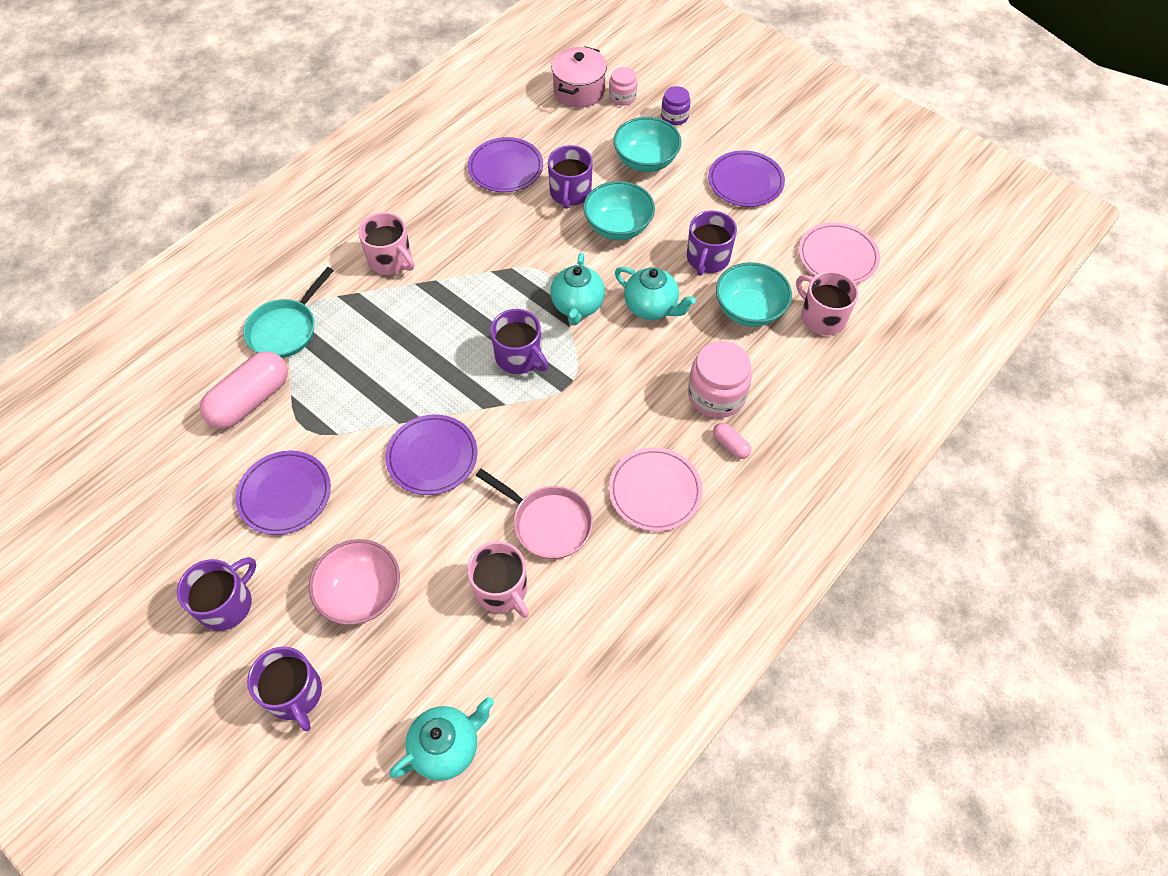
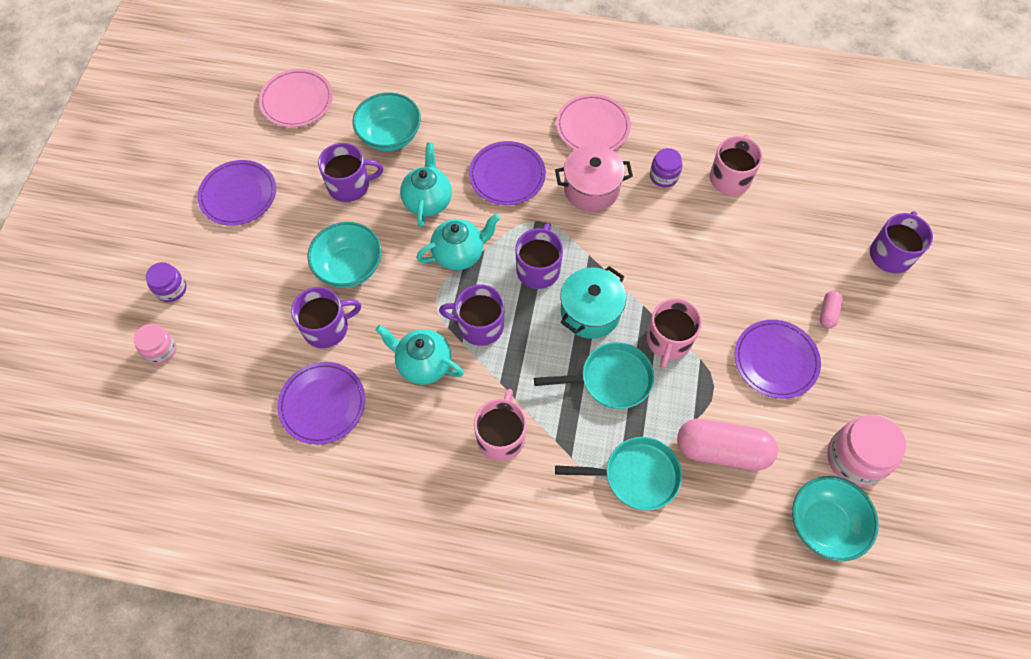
camera: 120 degrees left, 5 degrees up
(227, 604) = (878, 339): purple mug -> purple mug (479, 325)
(361, 593) = (800, 258): pink bowl -> none
(375, 355) = (611, 379): none -> turquoise pan
(432, 457) = (669, 278): purple plate -> purple plate (507, 175)
(447, 374) = (590, 312): none -> turquoise pot
(447, 747) = (845, 153): turquoise teapot -> turquoise teapot (423, 364)
(548, 523) = (664, 176): pink pan -> purple jar
(579, 91) = (169, 397): pink pot -> pink pot (591, 189)
(645, 161) = (249, 285): turquoise bowl -> turquoise bowl (824, 524)
(716, 395) = (486, 125): pink jar -> pink jar (855, 458)
(730, 445) = (524, 100): pink capsule -> pink capsule (828, 313)
(822, 317) = (369, 89): pink mug -> pink mug (668, 341)

